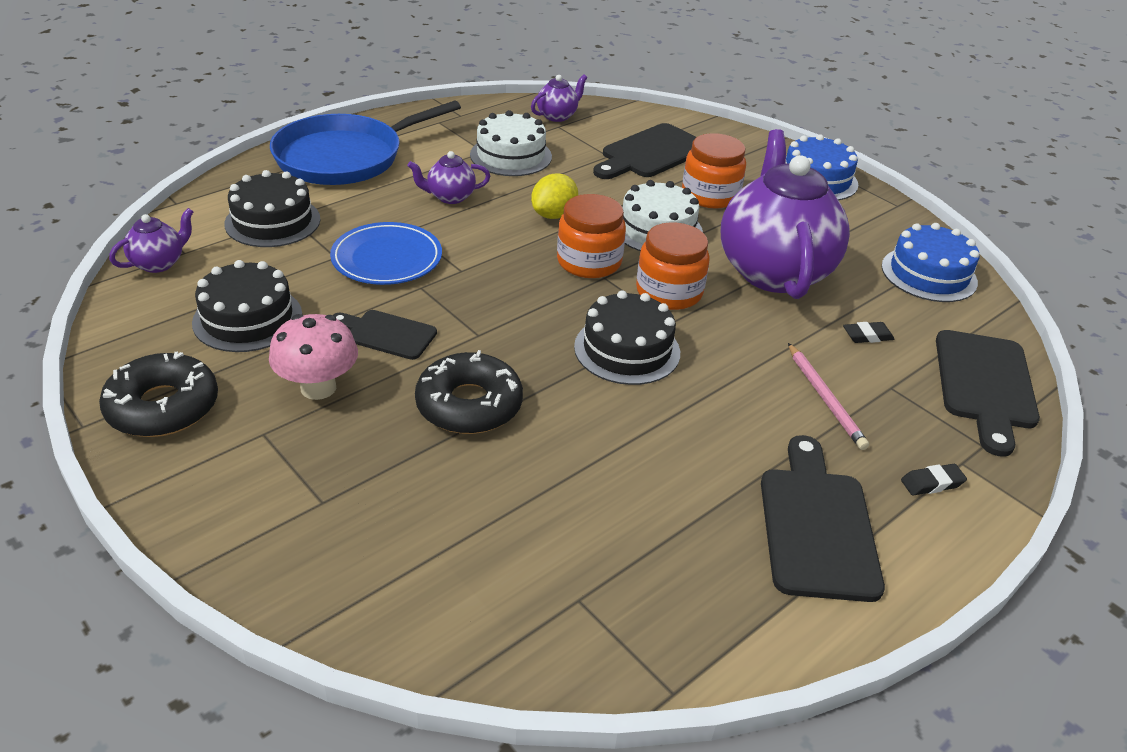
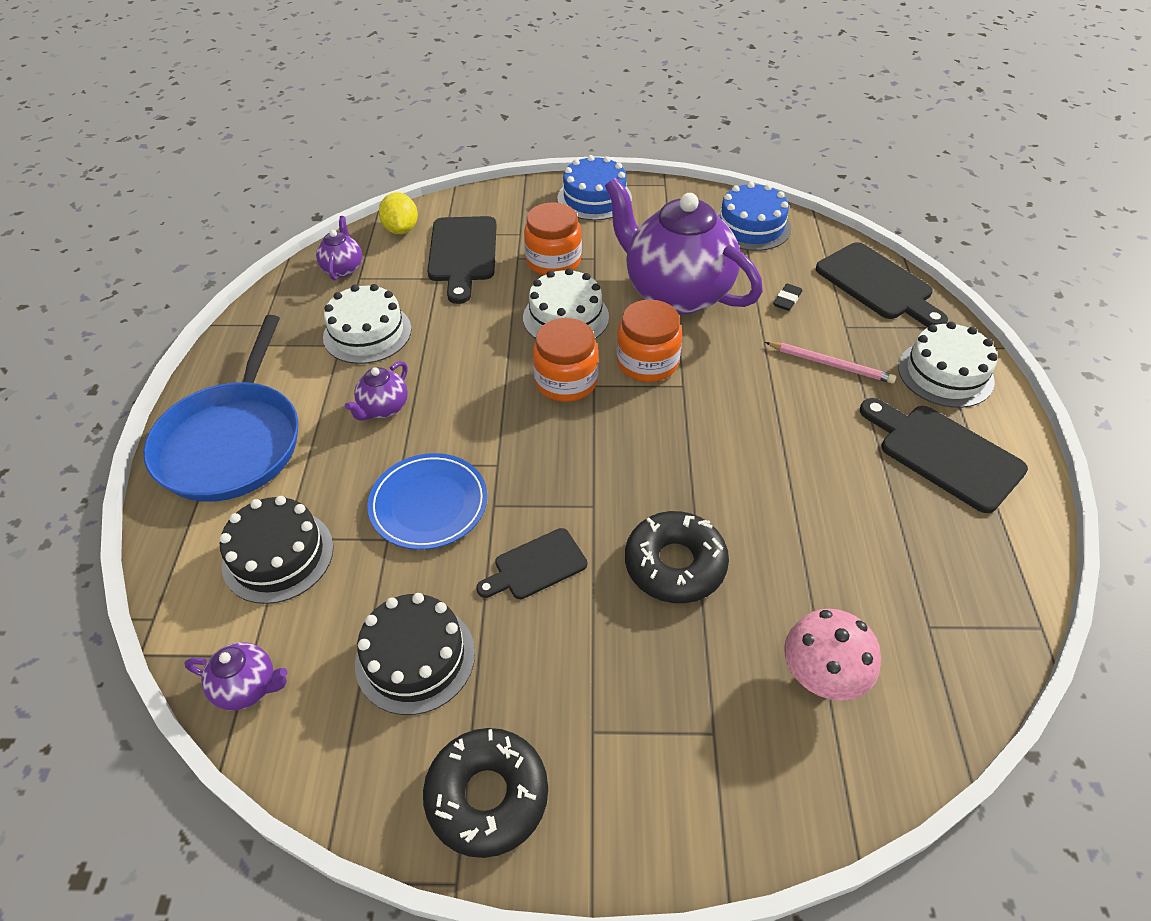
camera: 45 degrees left, 10 degrees up
(159, 263) = (248, 687): purple teapot -> purple teapot turned 105 degrees clockwise
(318, 388) = (565, 656): pink mushroom -> pink mushroom (821, 676)
(554, 215) = (482, 361): yellow lemon -> yellow lemon (401, 229)
(627, 349) = (692, 429): black cake -> none
(932, 483) = (945, 374): black eraser -> white cake

